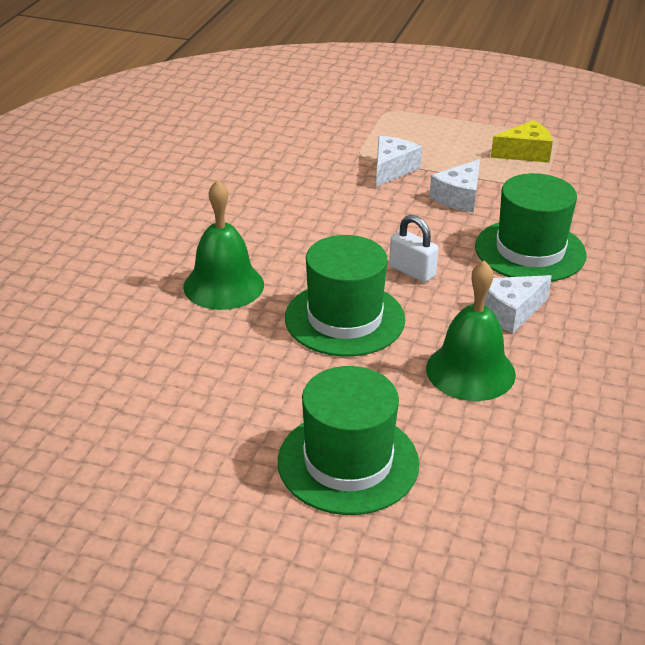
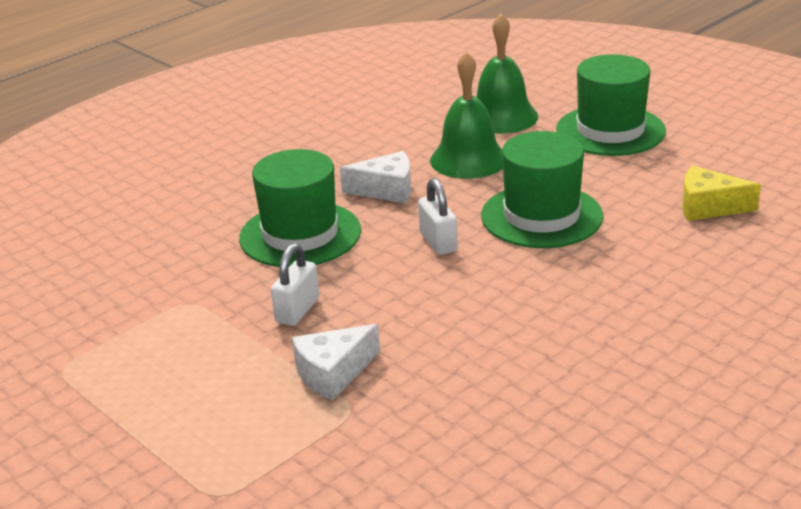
camera: 150 degrees left, 5 degrees down
(223, 285) = (646, 272): green bell -> green bell (501, 117)
(459, 197) = (297, 310): white cheese -> white padlock
(525, 153) = (138, 352): yellow cheese -> yellow cheese (708, 207)

